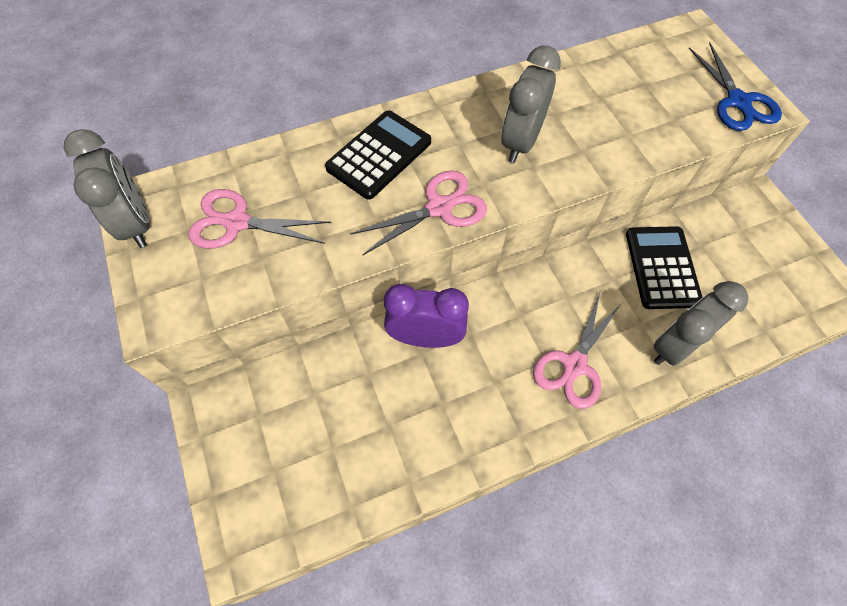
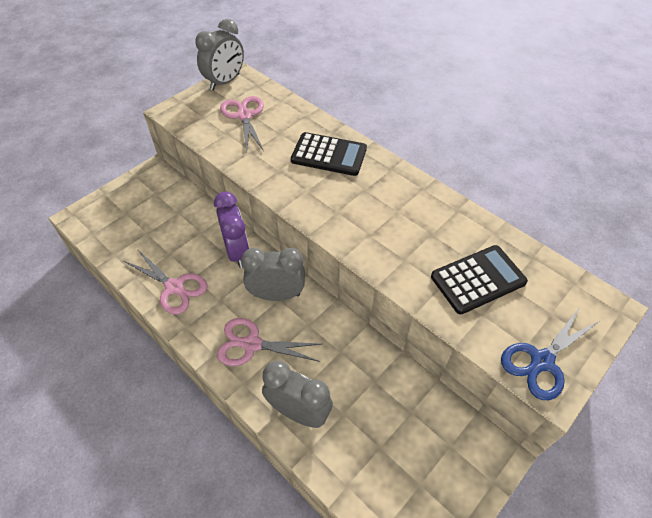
camera: 65 degrees right, 10 degrees down
(439, 207) = (303, 196): pink scissors -> pink scissors (174, 287)
(520, 142) = (387, 222): grey clock -> grey clock (276, 295)
(662, 267) = (370, 385): black calculator -> black calculator (478, 279)

